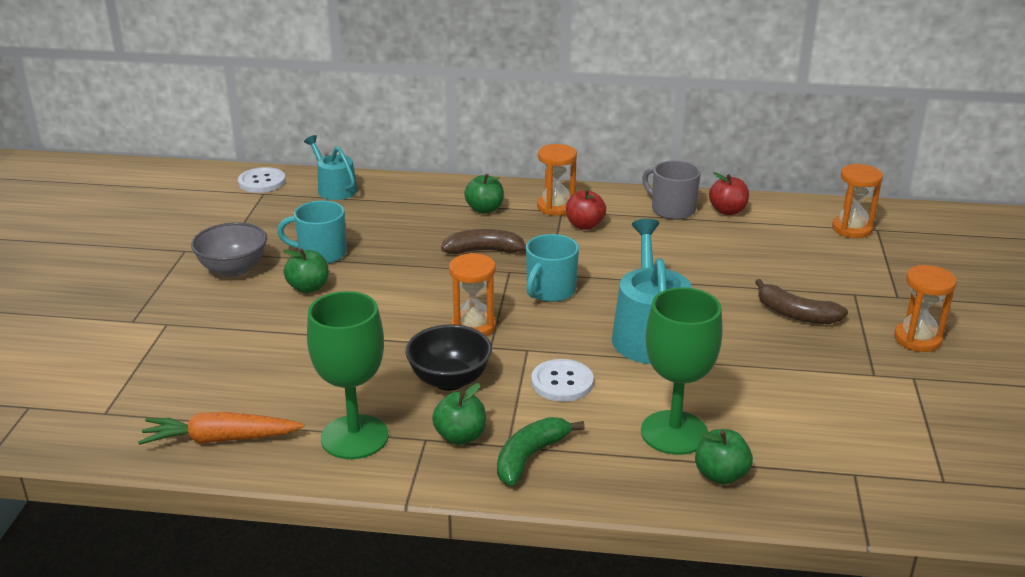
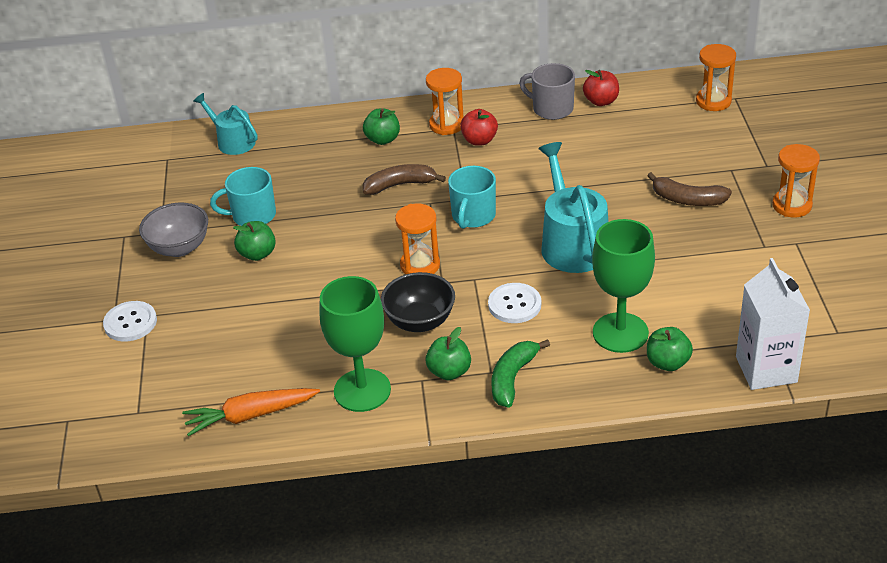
camera: 10 degrees left, 10 degrees up
(262, 182) = (159, 146): white button -> white button (130, 323)
(842, 505) = (766, 369): none -> white carton

